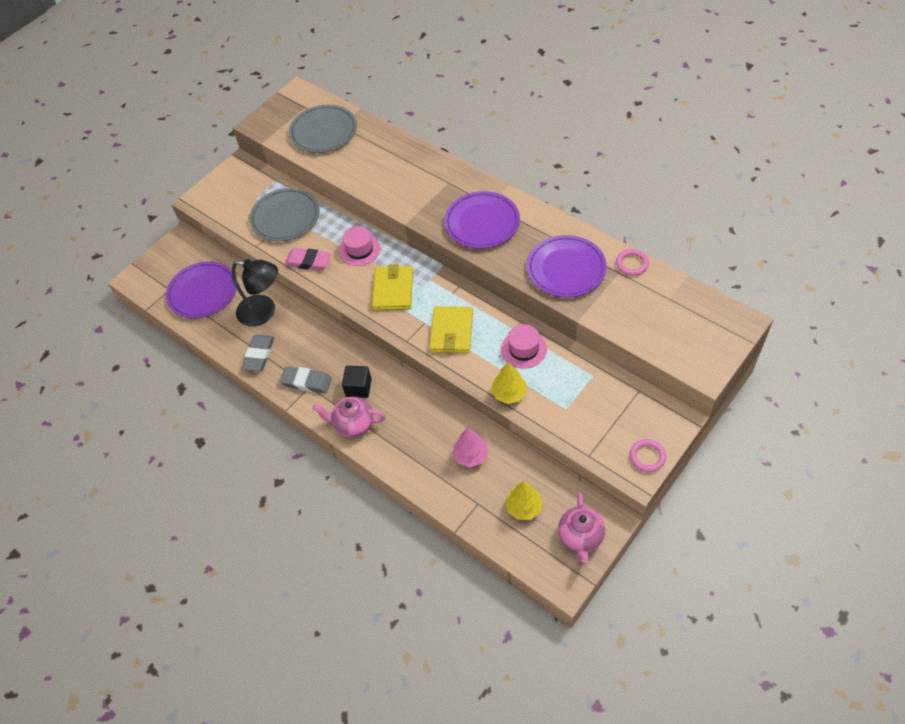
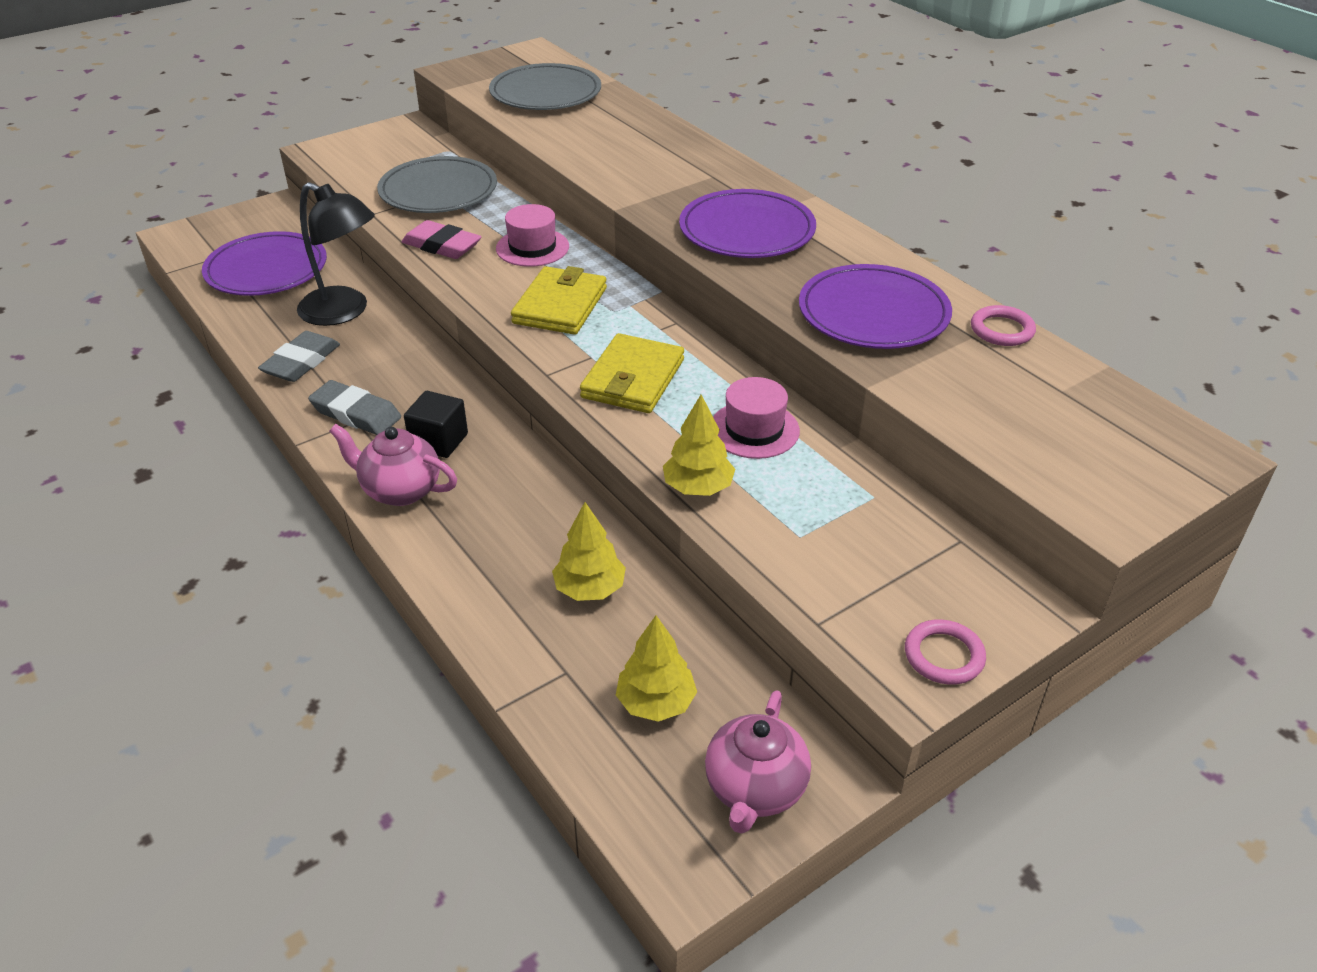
camera: 10 degrees right, 15 degrees down
(470, 455) = (589, 589): pink tree -> yellow tree

